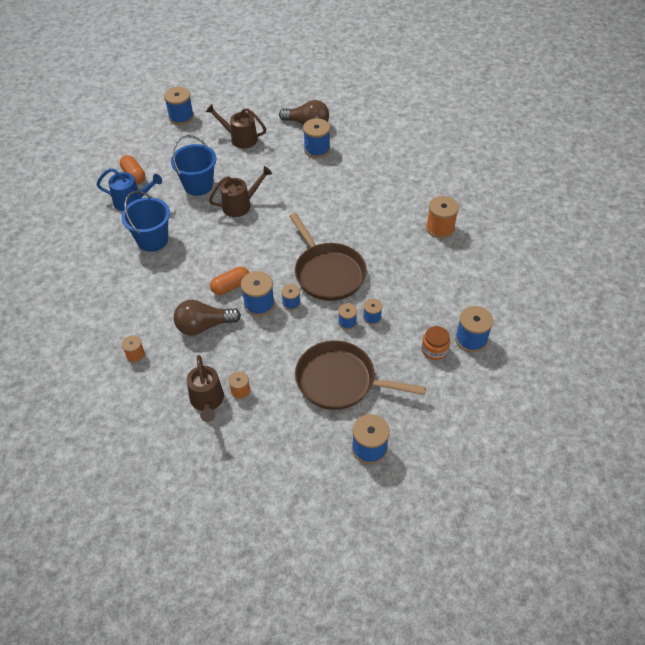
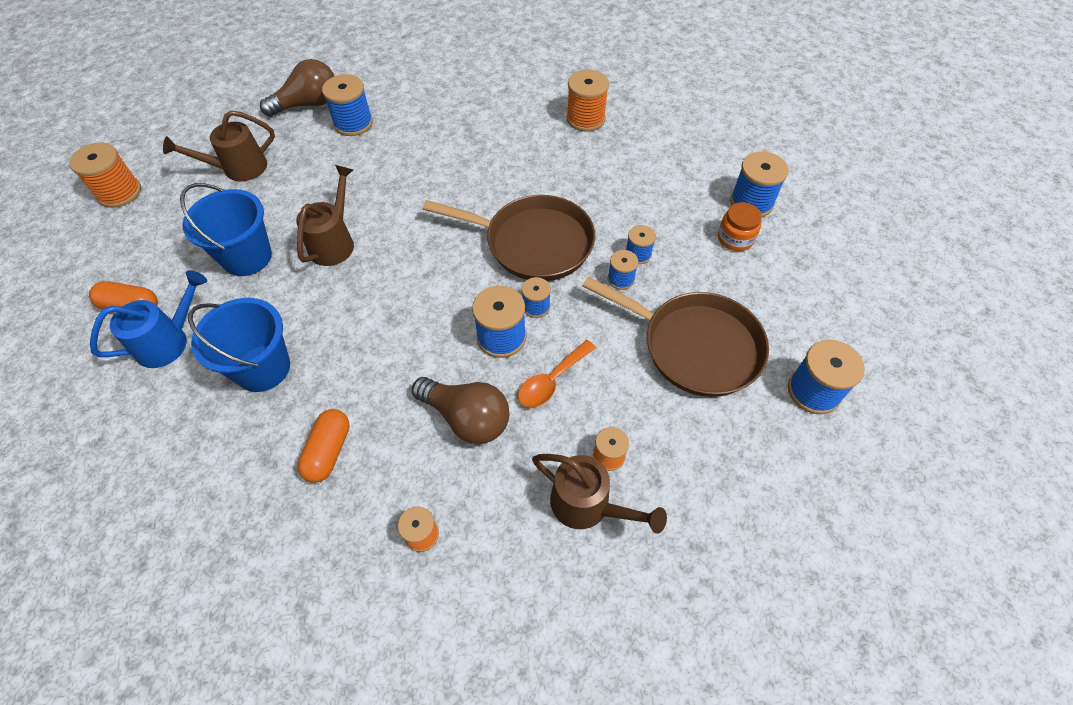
camera: 45 degrees left, 5 degrees up
(181, 117) = (119, 192): blue spool -> orange spool
(204, 326) = (467, 418): brown light bulb -> brown light bulb turned 90 degrees counterclockwise
(231, 286) = (441, 344): orange capsule -> orange capsule (329, 451)
(257, 340) = (552, 380): none -> orange spoon
(340, 381) = (695, 346): brown pan -> brown pan turned 120 degrees counterclockwise

